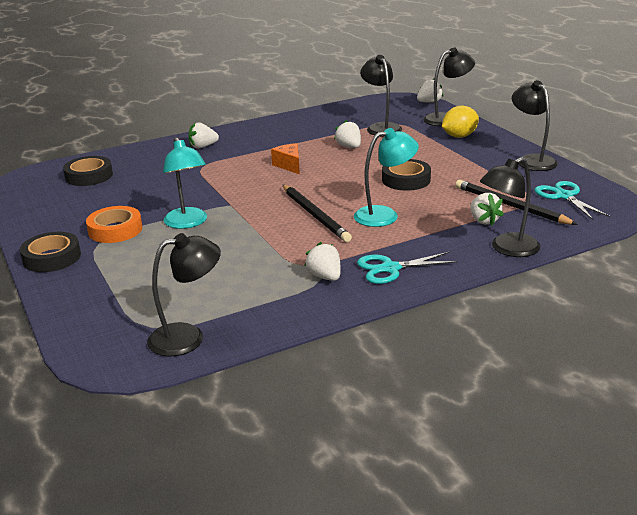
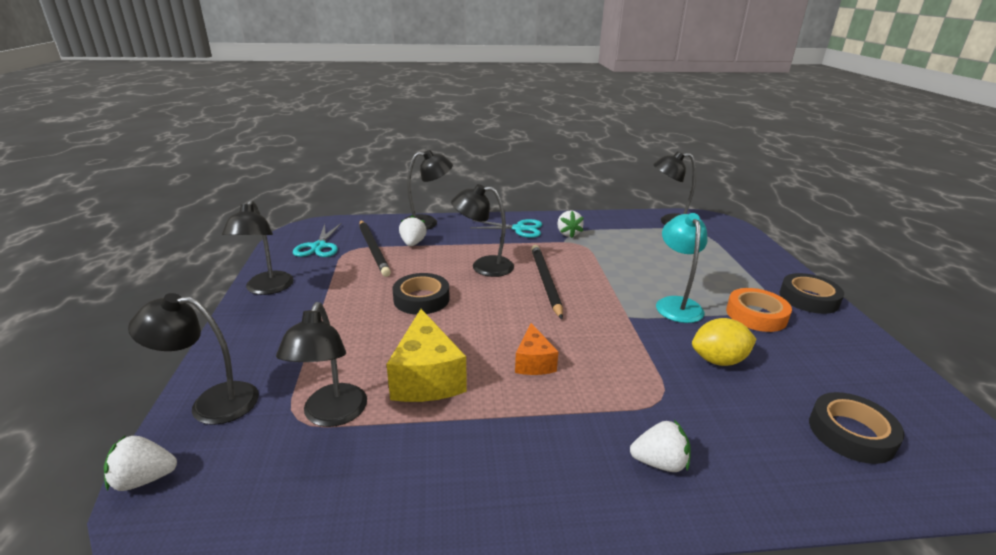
camera: 160 degrees left, 0 degrees up
(349, 147) = (426, 378): white strawberry -> yellow cheese
(384, 215) = (483, 266): turquoise lamp -> black lamp
(459, 136) = (265, 353): yellow lemon -> yellow lemon (718, 360)

